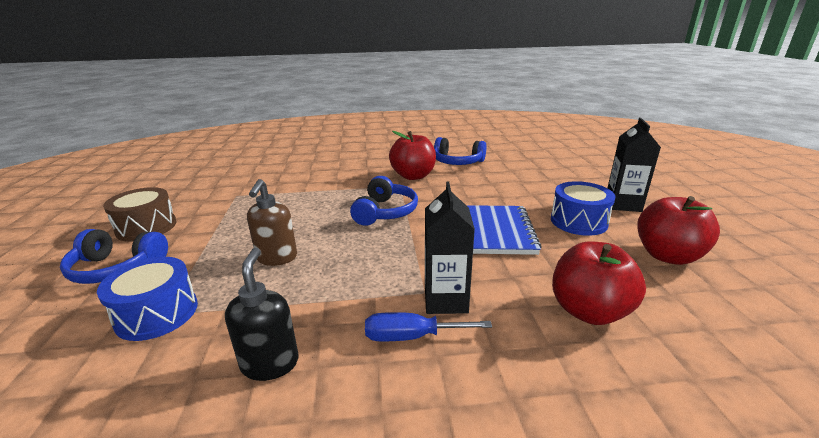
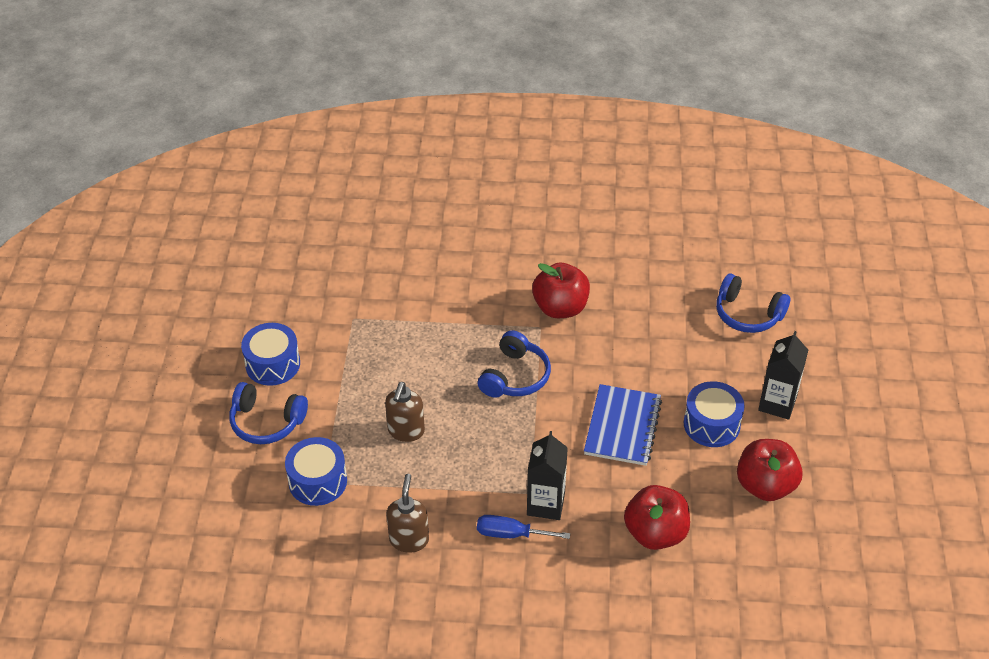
camera: 10 degrees right, 20 degrees up
(146, 227) = (273, 364): brown drum -> blue drum
(270, 363) = (409, 539): black soap dispenser -> brown soap dispenser
(457, 162) = (624, 282): blue headphones -> blue headphones (747, 314)

